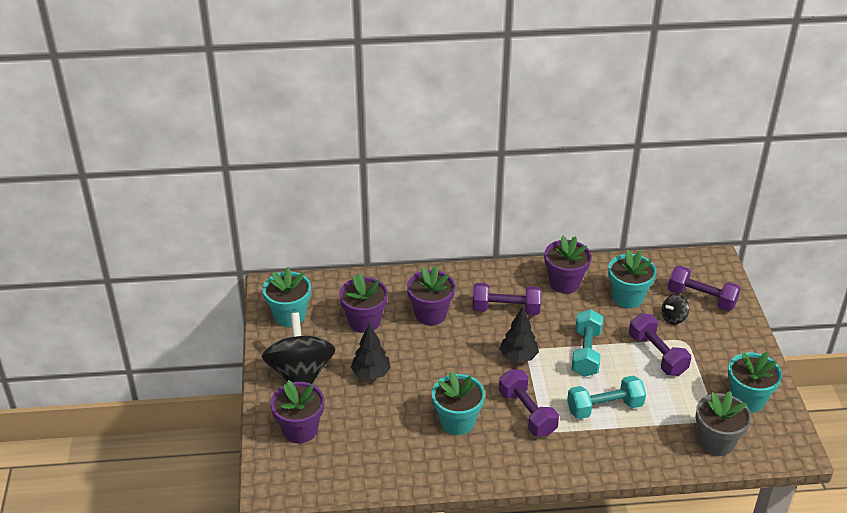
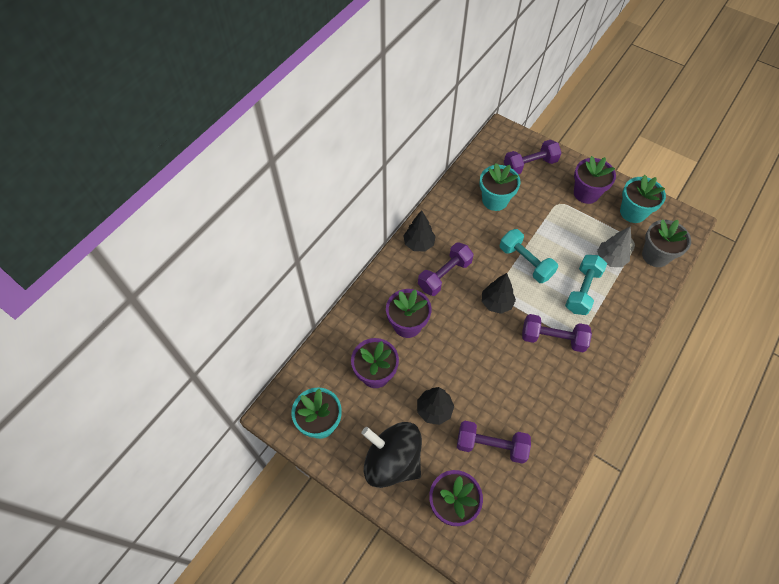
camera: 50 degrees left, 20 degrees up
(457, 421) = (527, 388): turquoise flower pot -> none
(517, 276) = (419, 244): none -> black tree
(564, 283) = (450, 222): purple flower pot -> purple flower pot (586, 193)
(657, 354) = (559, 226): purple dumbbell -> purple dumbbell (491, 445)
(667, 410) = (610, 259): none -> grey tree
(673, 318) = (534, 192): black spinning top -> none

